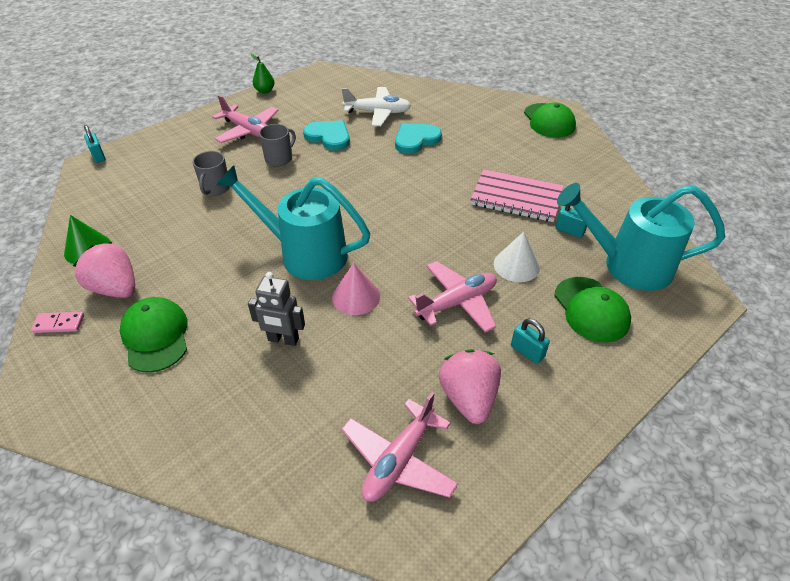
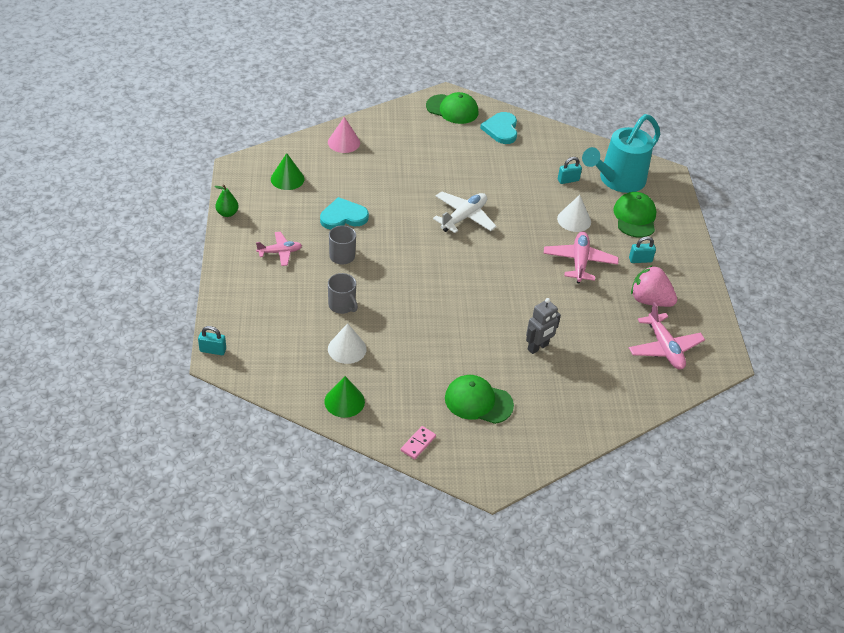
camera: 55 degrees left, 0 degrees up
(116, 288) = (408, 403): pink strawberry -> none
(160, 217) = (347, 349): none -> white cone
(247, 130) = (280, 252): pink plane -> pink plane, size x0.64
(304, 253) = (468, 299): turquoise watering can -> none
(339, 94) = (287, 179): none -> green cone
(356, 296) = (532, 298): pink cone -> pink cone (344, 142)
(377, 113) = (341, 175): white plane -> white plane (464, 217)
(415, 140) = (400, 179): turquoise heart -> turquoise heart (501, 129)
(516, 198) = (515, 179): pink notebook -> none
(591, 309) = (635, 217): green cap -> green cap turned 105 degrees counterclockwise

